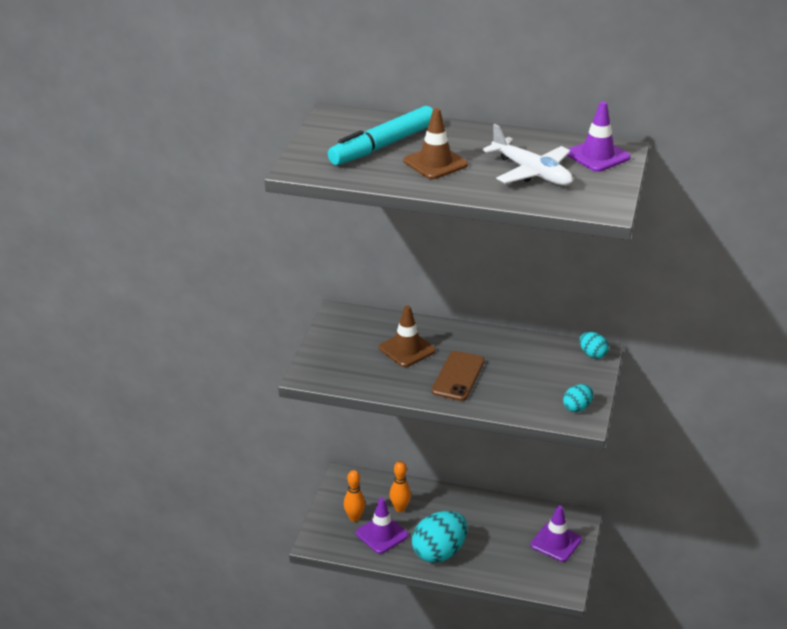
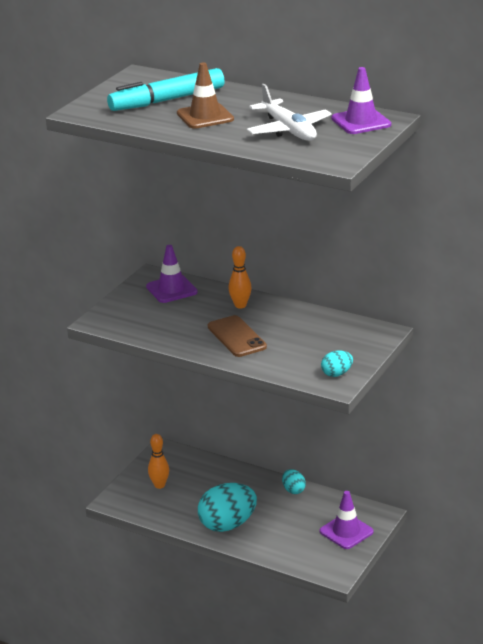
camera: 15 degrees right, 5 degrees down
(382, 534) = (179, 502): purple traffic cone -> purple traffic cone (171, 289)
(400, 508) = (206, 483): orange bowling pin -> orange bowling pin (240, 305)
(407, 349) = (200, 310): brown traffic cone -> none
(458, 376) = (236, 337): brown phone -> brown phone turned 60 degrees counterclockwise
(592, 354) = (377, 332): turquoise egg -> turquoise egg (293, 490)

